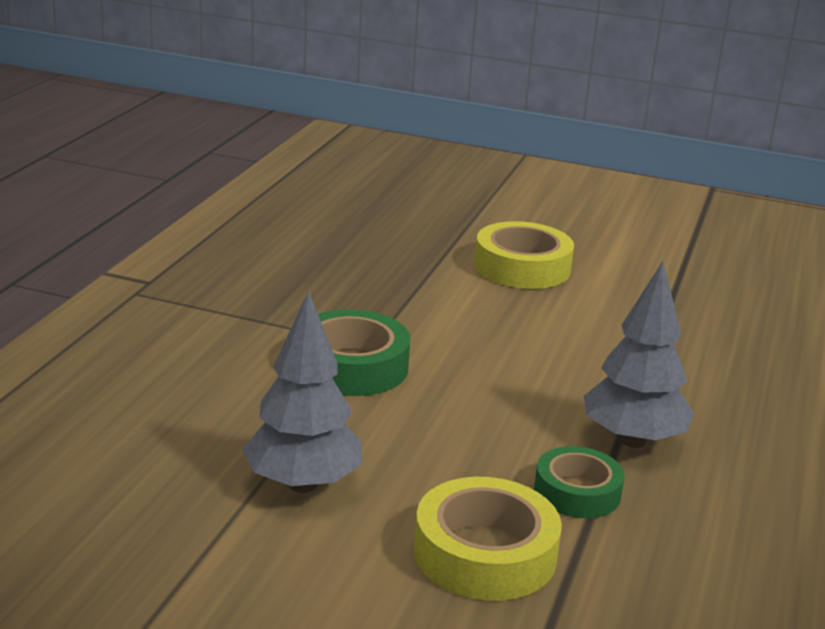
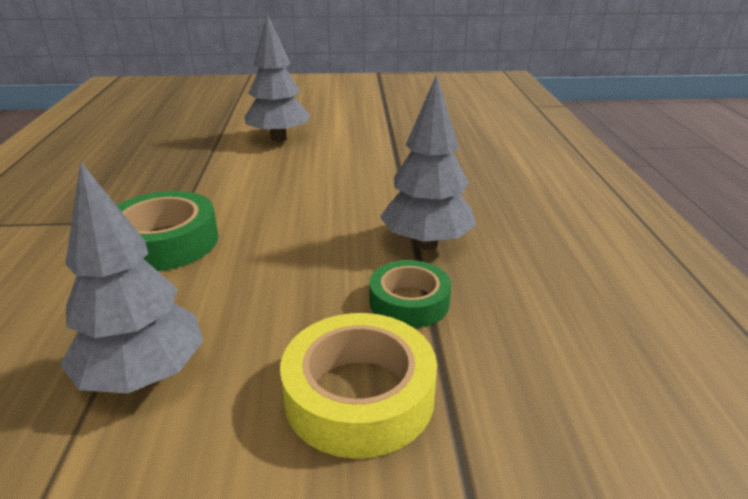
camera: 20 degrees left, 5 degrees up
(522, 267) = (279, 138): yellow tape -> grey tree

